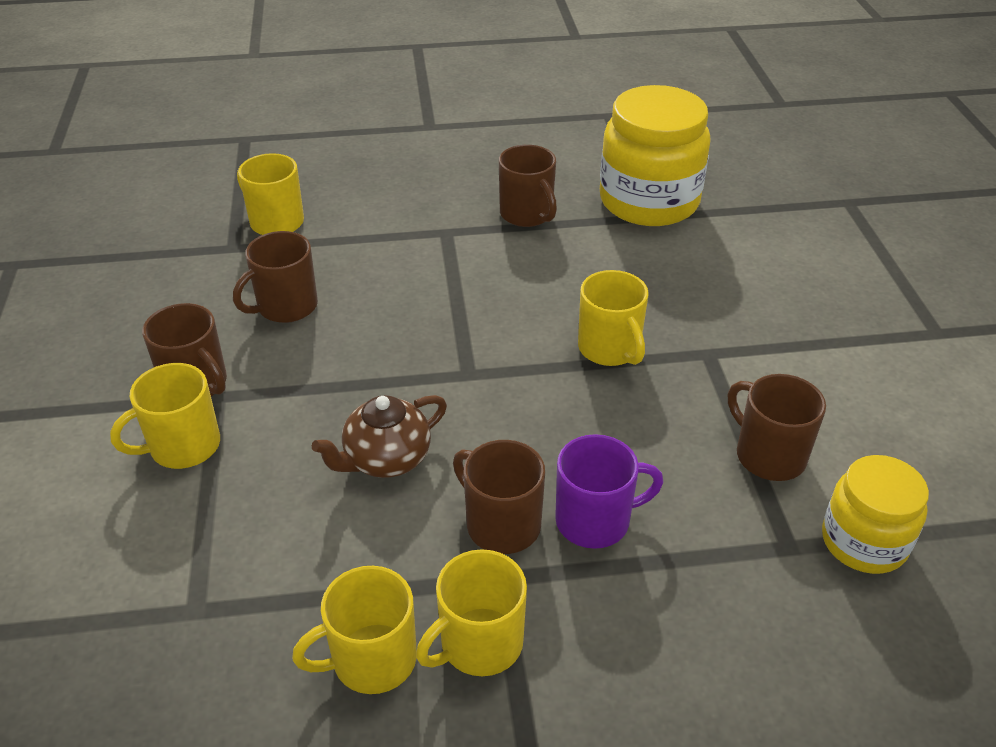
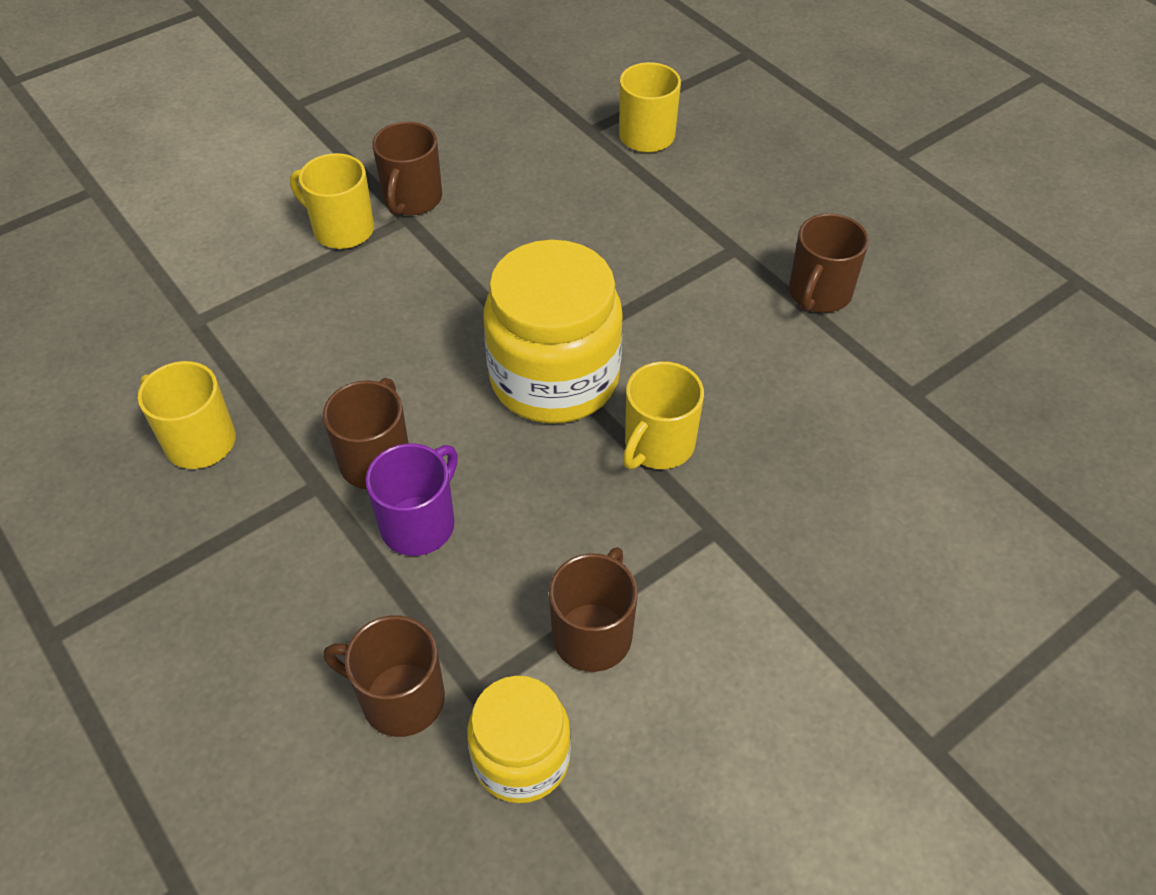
camera: 60 degrees right, 10 degrees up
(286, 307) = (540, 200): brown mug -> brown mug (400, 698)
(386, 459) = (404, 351): brown teapot -> none
(479, 644) = (245, 500): yellow mug -> none
(595, 520) = (419, 524): purple mug -> purple mug turned 105 degrees counterclockwise
(649, 201) = (939, 381): yellow jar -> yellow jar (554, 378)

